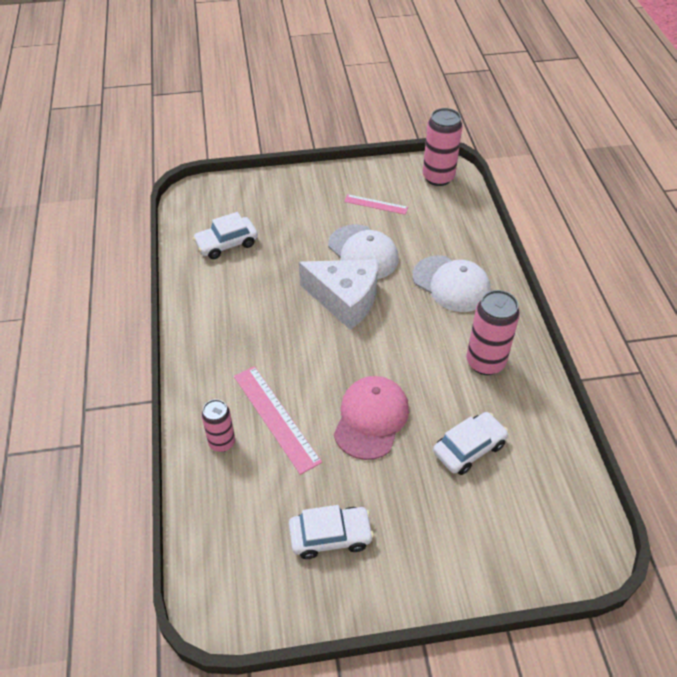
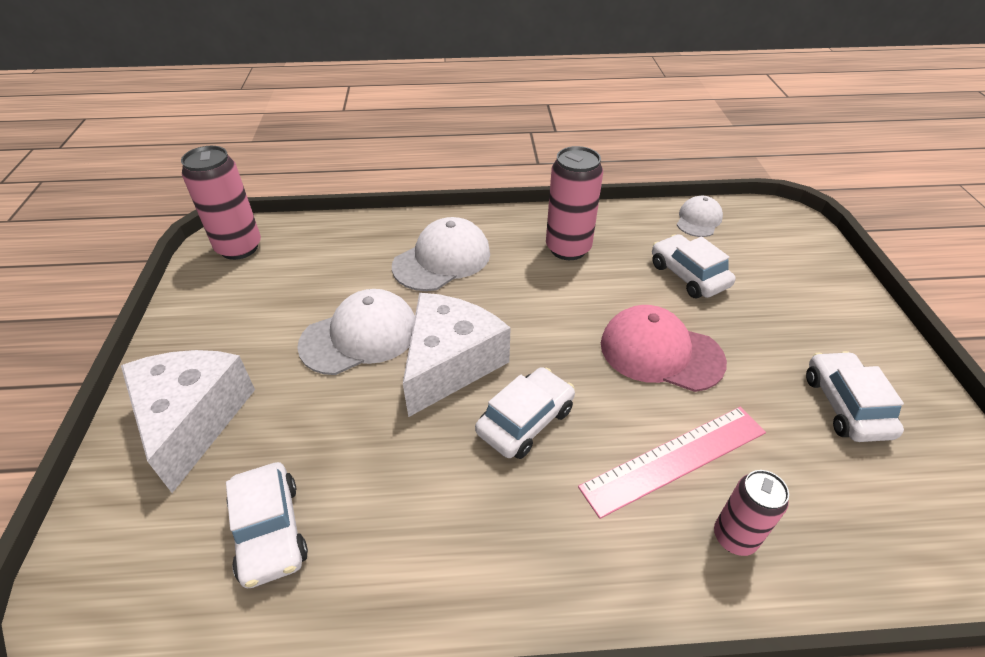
camera: 85 degrees left, 5 degrees down
(291, 198) = (193, 420): none -> white cheese
(301, 340) = (525, 420): none -> white car
(376, 204) = (263, 314): pink ruler -> none
(560, 468) = (698, 220): none -> white cap

